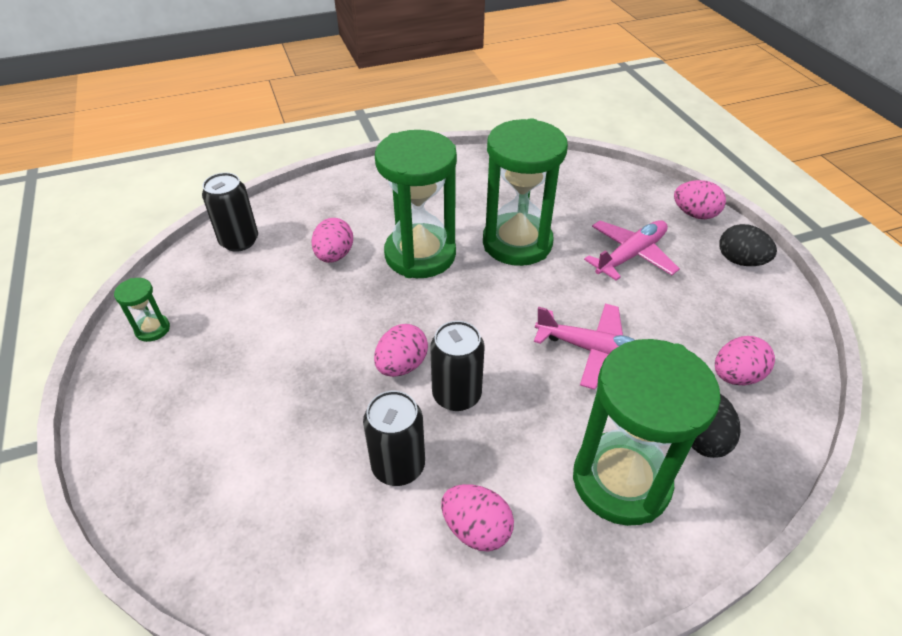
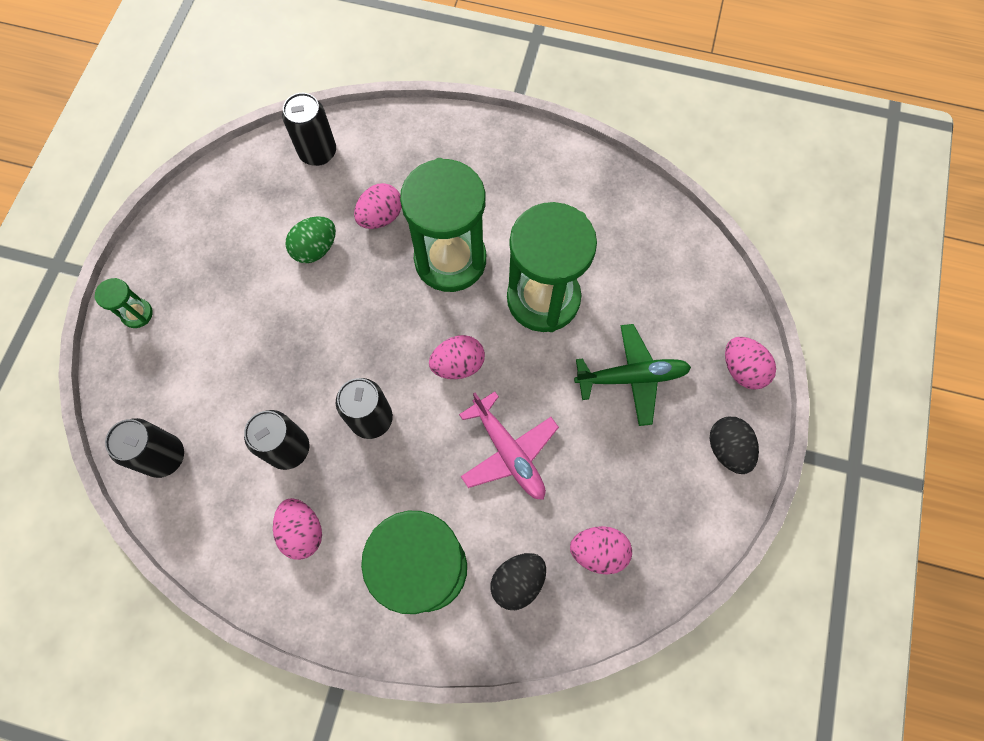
camera: 35 degrees right, 25 degrees up
(152, 329) = (203, 212): green hourglass -> green hourglass (137, 314)
(263, 558) = (164, 456): none -> black can
(292, 303) = (315, 249): none -> green egg
(402, 365) = (352, 365): pink egg -> pink egg (458, 364)
(630, 255) = (631, 377): pink plane -> green plane

